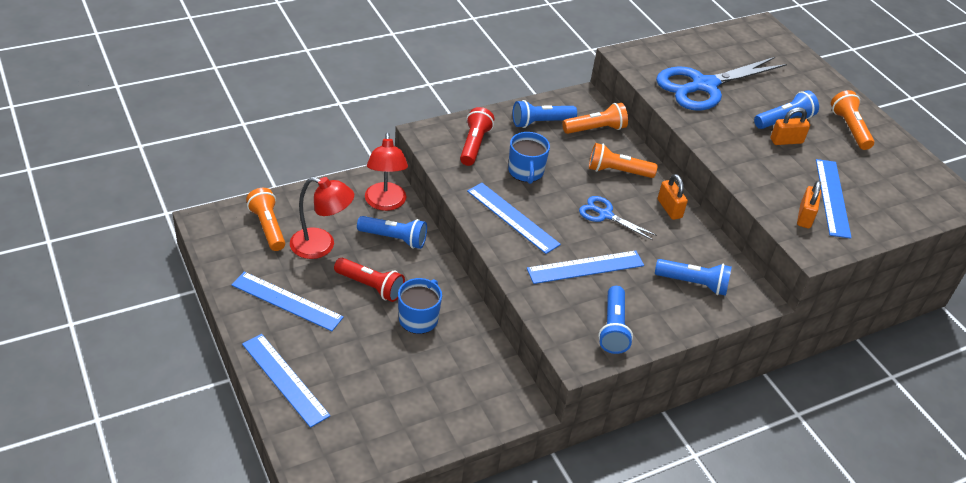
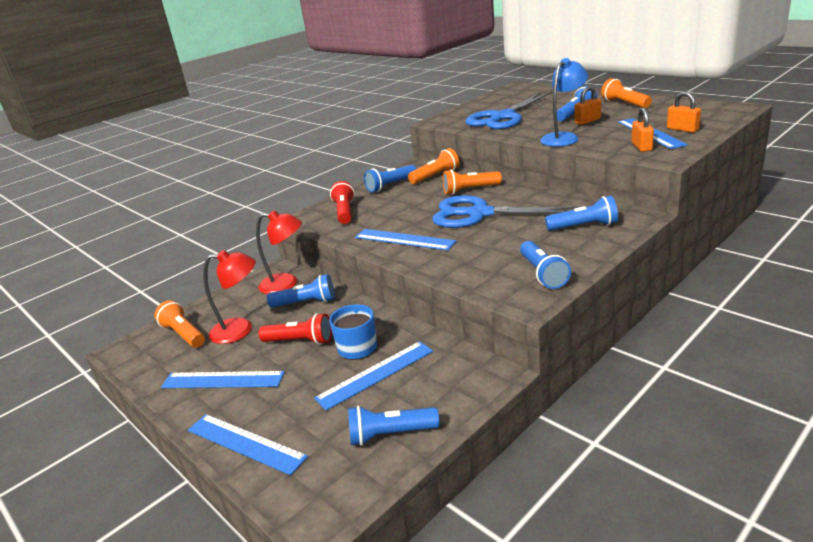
camera: 10 degrees left, 15 degrees down
(385, 203) = (286, 284): red lamp -> red lamp turned 60 degrees counterclockwise
(404, 426) = (390, 434): none -> blue flashlight
(526, 172) = (397, 212): blue mug -> none
(585, 267) = (488, 247): blue ruler -> blue ruler (375, 374)
(605, 215) = (479, 214): blue scissors -> blue scissors, size x2.00
(669, 208) = (527, 195): orange padlock -> orange padlock (682, 129)
(740, 159) = (563, 137): none -> blue lamp

